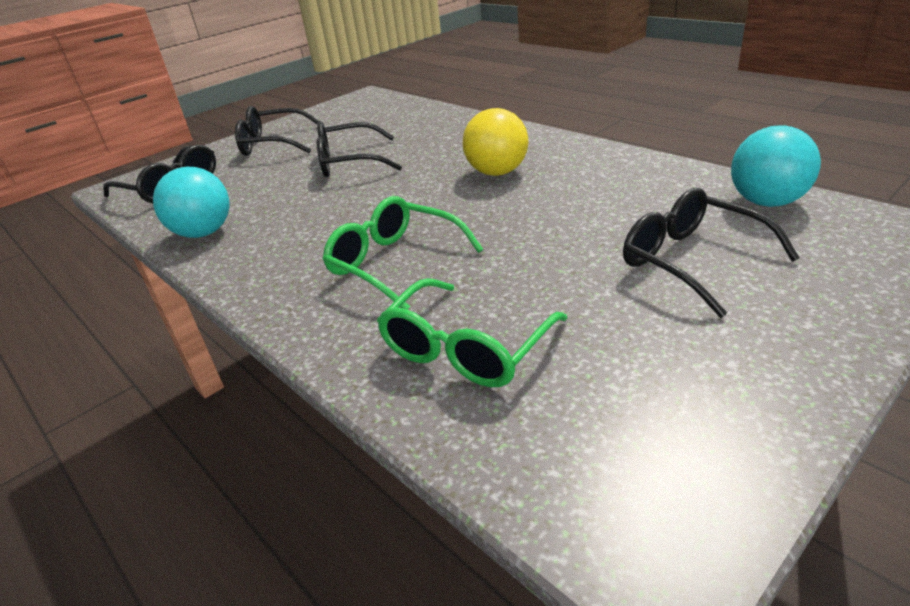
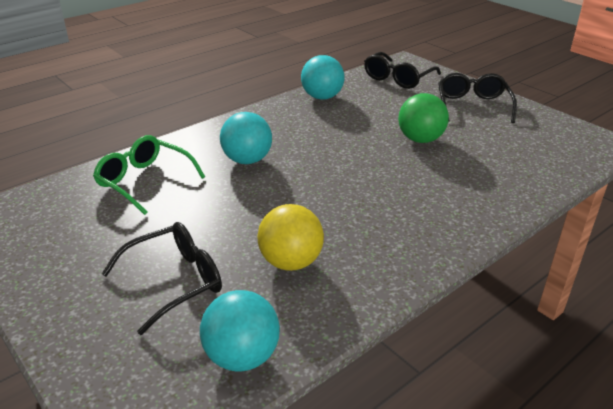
camera: 90 degrees right, 0 degrees up
(348, 162) = (420, 139): black glasses -> green ball
(394, 263) = (247, 160): green glasses -> turquoise ball
(497, 172) = (373, 208): yellow ball -> yellow ball (291, 262)

